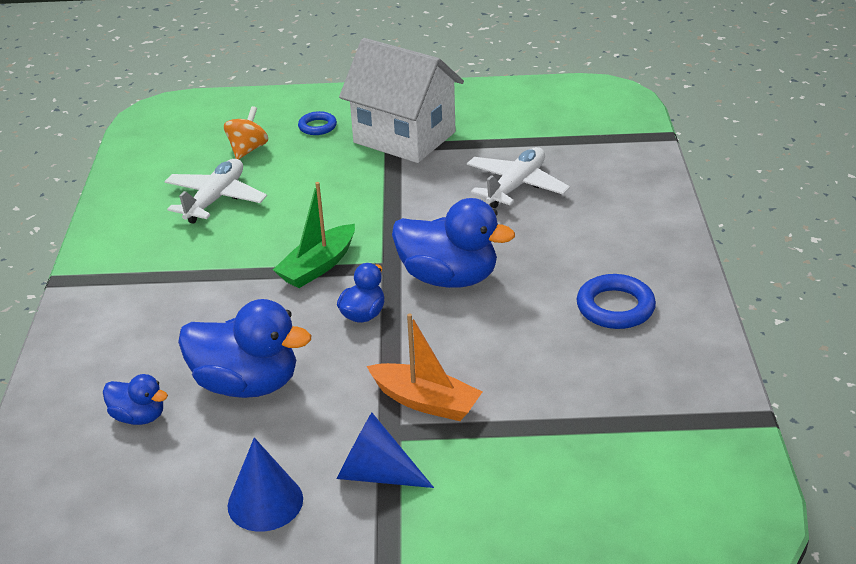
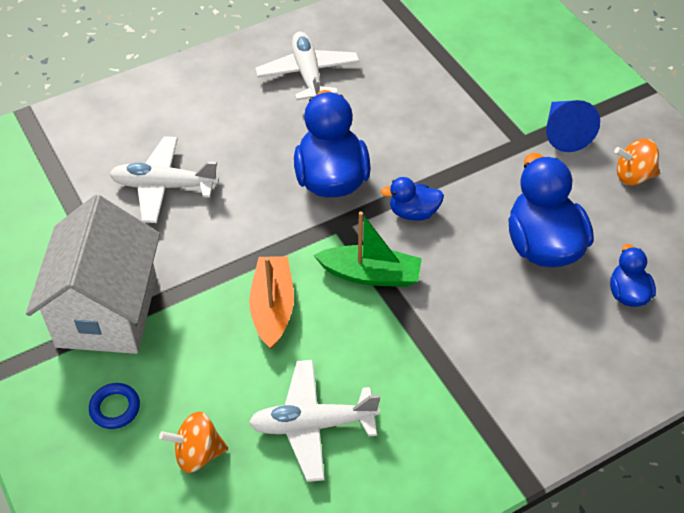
camera: 120 degrees left, 15 degrees up
(265, 502) = (633, 176): blue cone -> orange spinning top
(426, 402) = (481, 136): orange boat -> orange boat (272, 307)
(615, 307) = (308, 74): blue ring -> white plane

